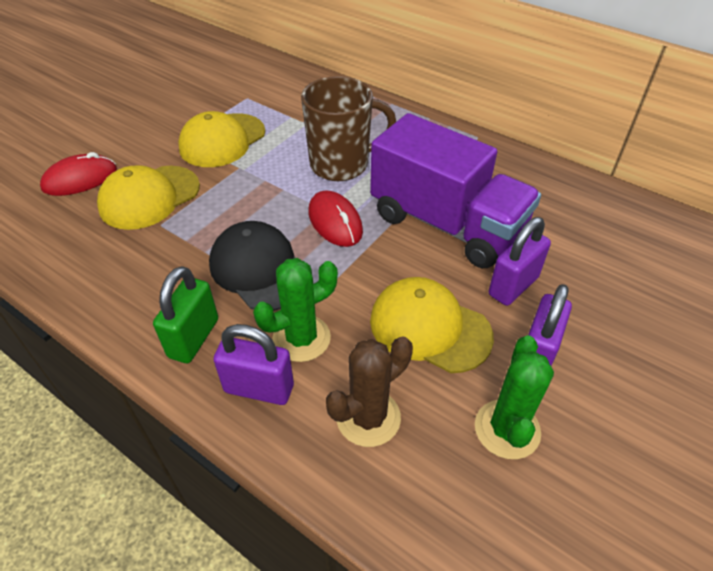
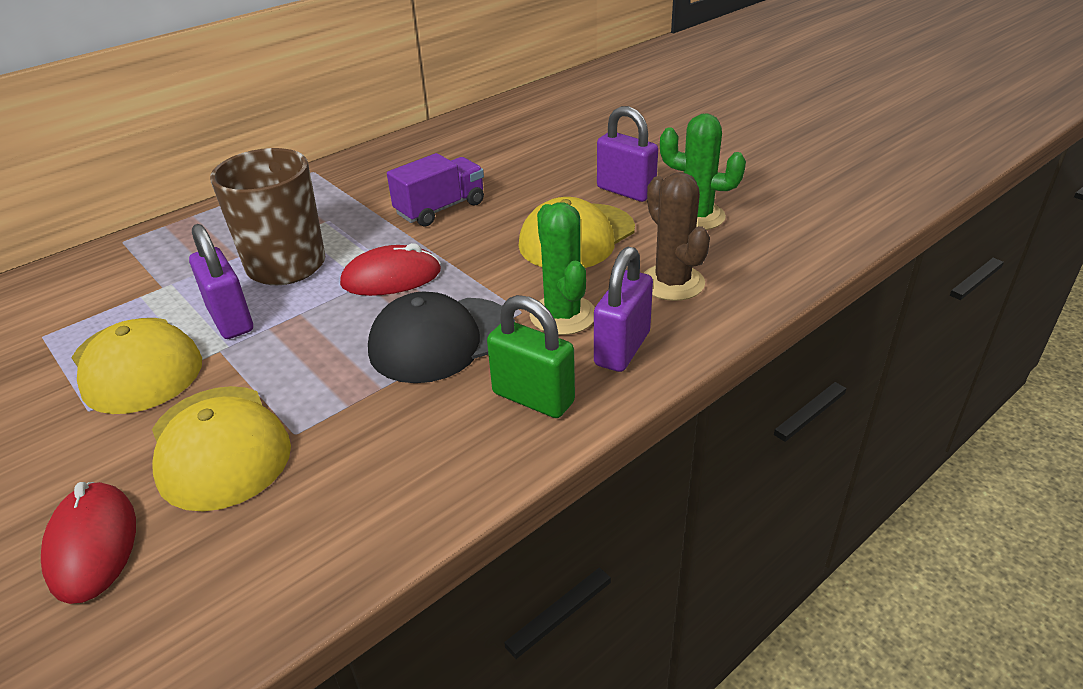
camera: 75 degrees left, 10 degrees down
(446, 224) = (440, 208): purple truck -> purple truck, size x0.53
(513, 286) = (543, 188): purple padlock -> purple padlock (230, 319)

